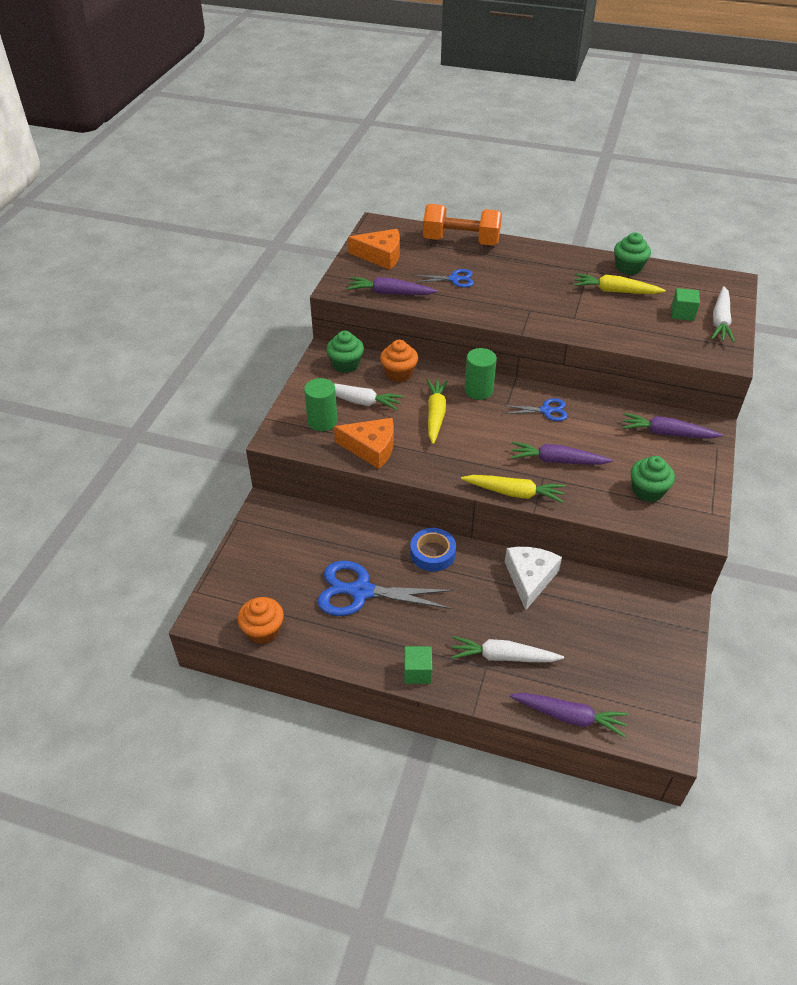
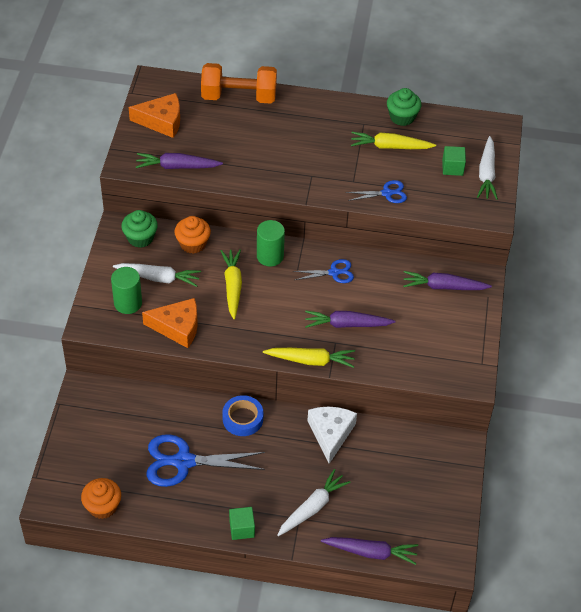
camera: 10 degrees left, 5 degrees up
(454, 279) = (237, 144): blue scissors -> blue scissors (387, 193)
(503, 657) = (312, 507): white carrot -> white carrot turned 135 degrees clockwise
(647, 491) = (427, 347): green cupcake -> none

